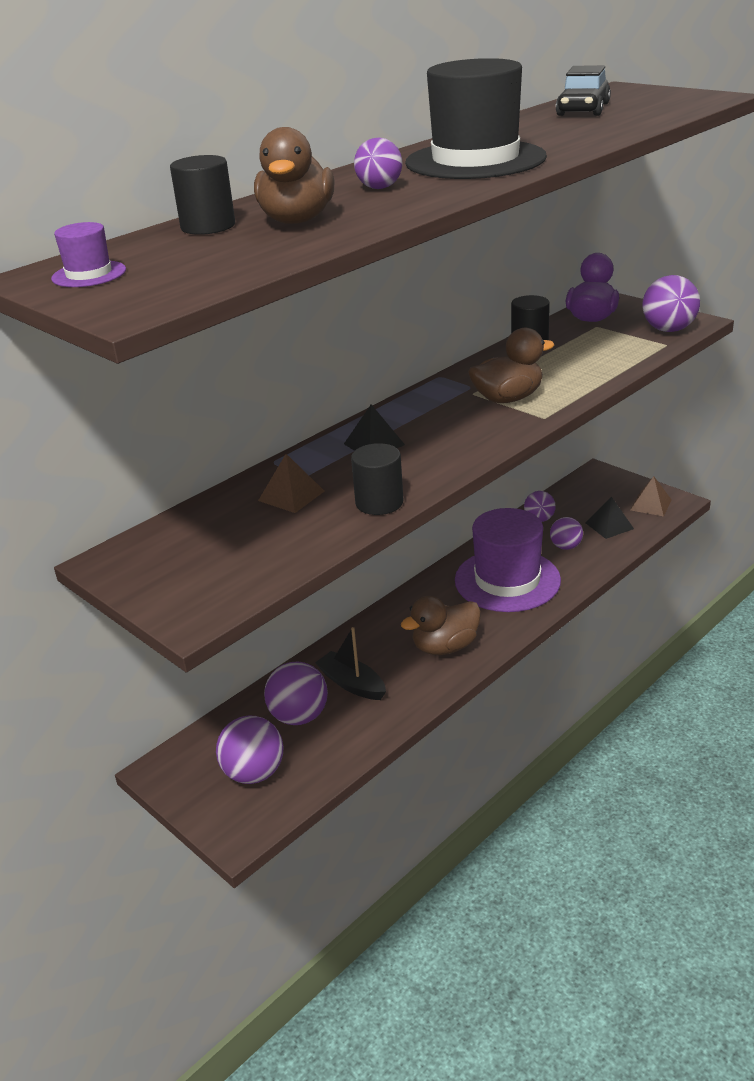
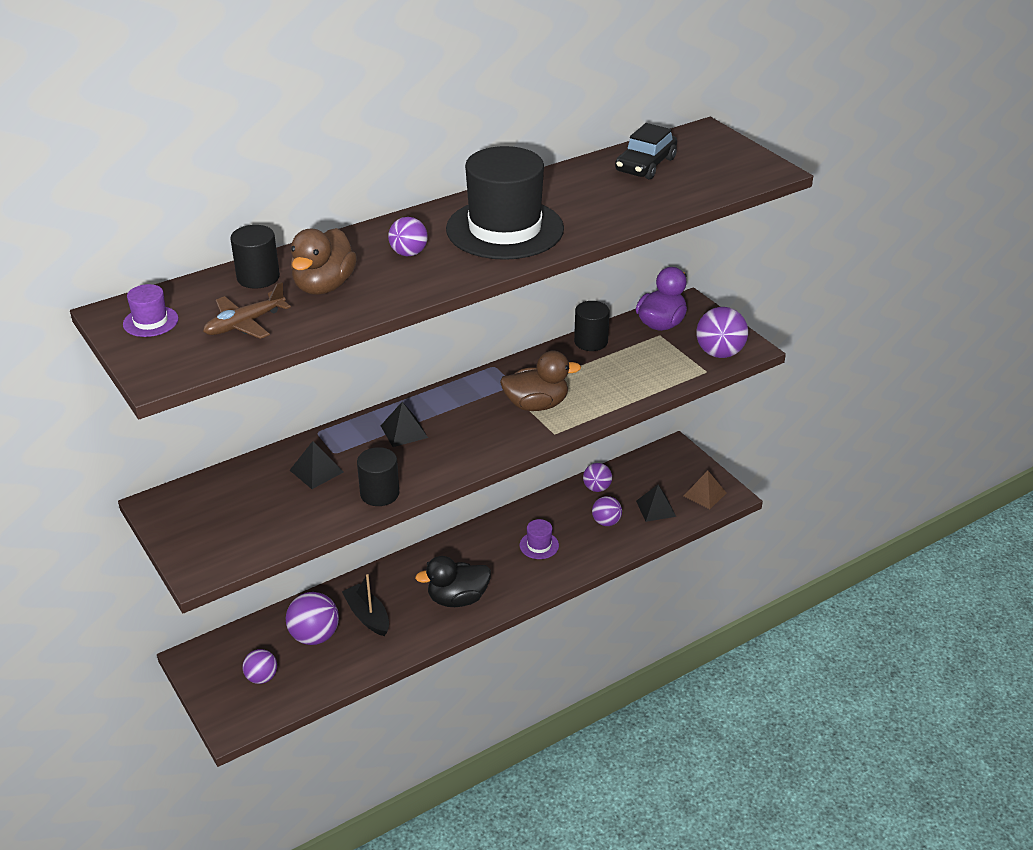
camera: 10 degrees right, 5 degrees up
(217, 259) = (244, 324): none -> brown plane
(254, 773) = (262, 677): purple ball -> purple ball, size x0.63
(291, 495) = (316, 471): brown pyramid -> black pyramid
(445, 647) = (457, 599): brown duck -> black duck
(507, 580) = (539, 545): purple hat -> purple hat, size x0.42

